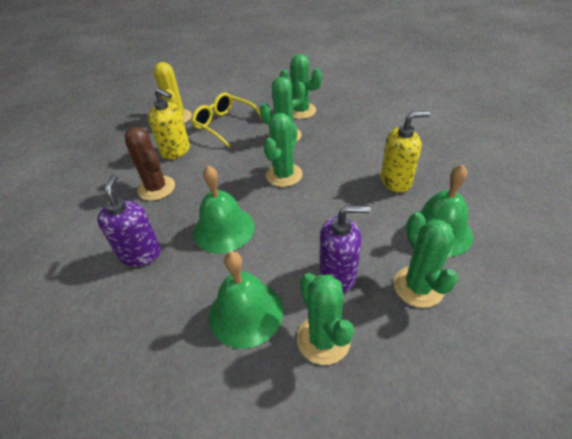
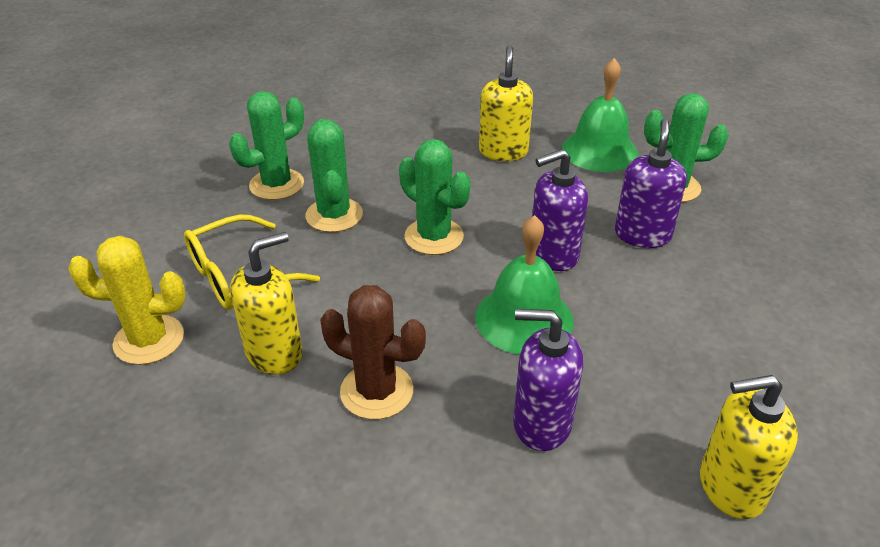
camera: 75 degrees left, 5 degrees down
(96, 355) = (730, 487): none -> yellow soap dispenser
(156, 188) = (377, 391): brown cactus -> brown cactus turned 45 degrees clockwise
(246, 313) = (683, 321): green bell -> none
(290, 230) = (553, 254): none -> purple soap dispenser
(323, 339) = (728, 267): green cactus -> none

